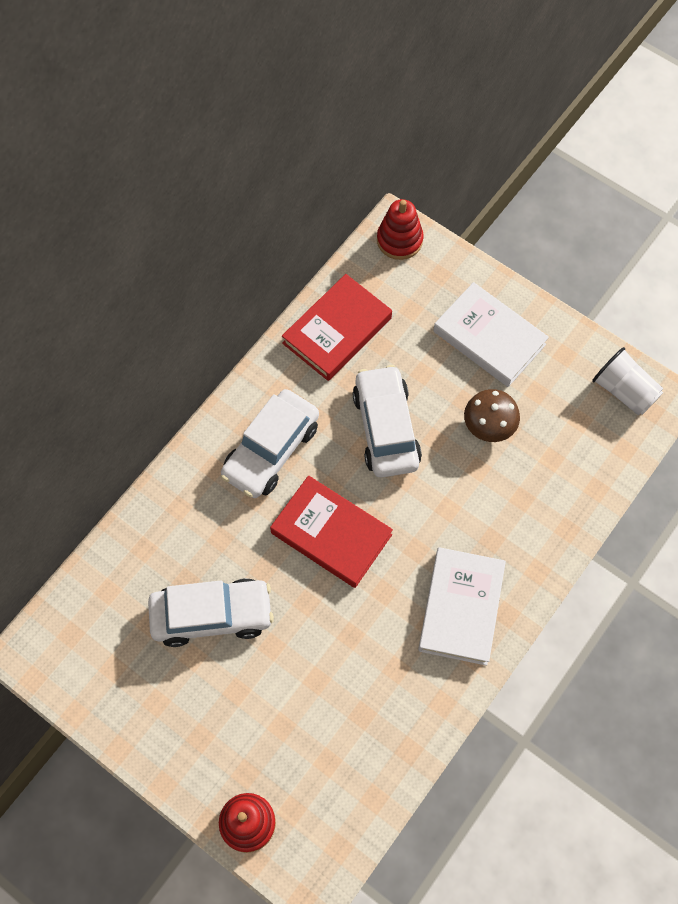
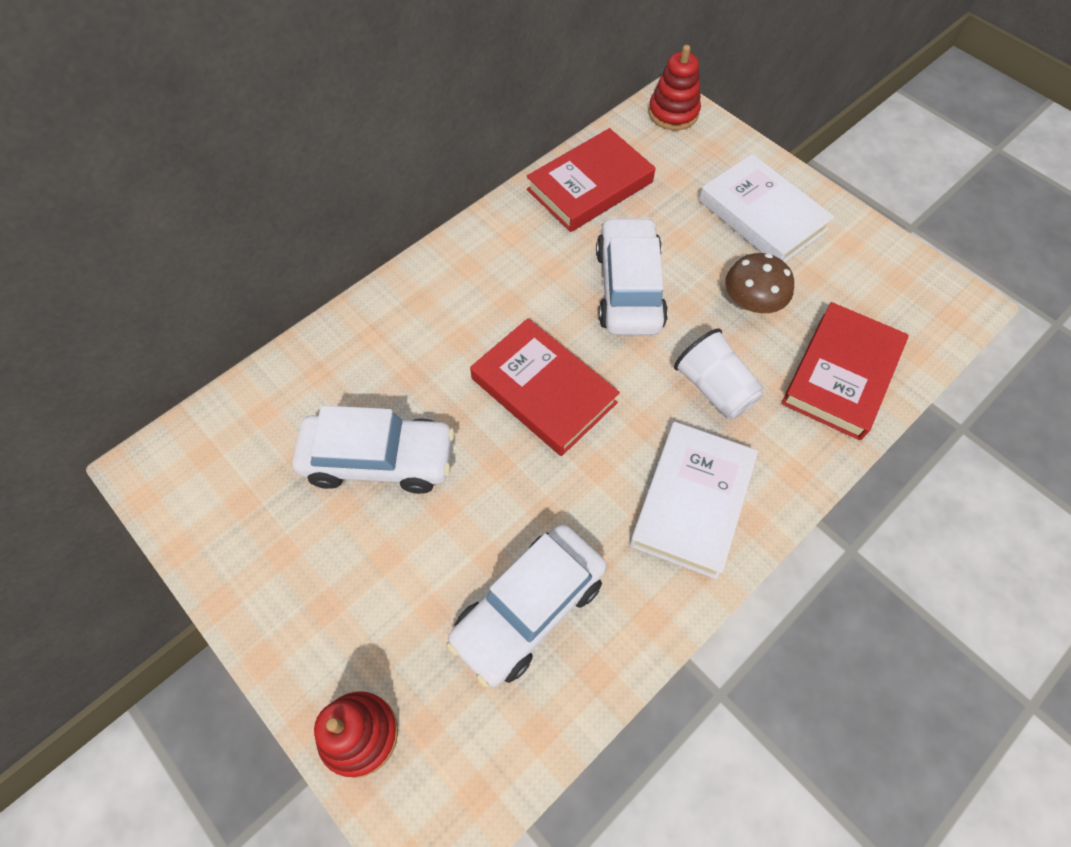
camera: 10 degrees right, 5 degrees down
(271, 450) = (491, 292): white car -> white car (529, 609)
(566, 480) = (841, 374): none -> red book
(624, 391) = (918, 290): white cup -> white cup (714, 388)

